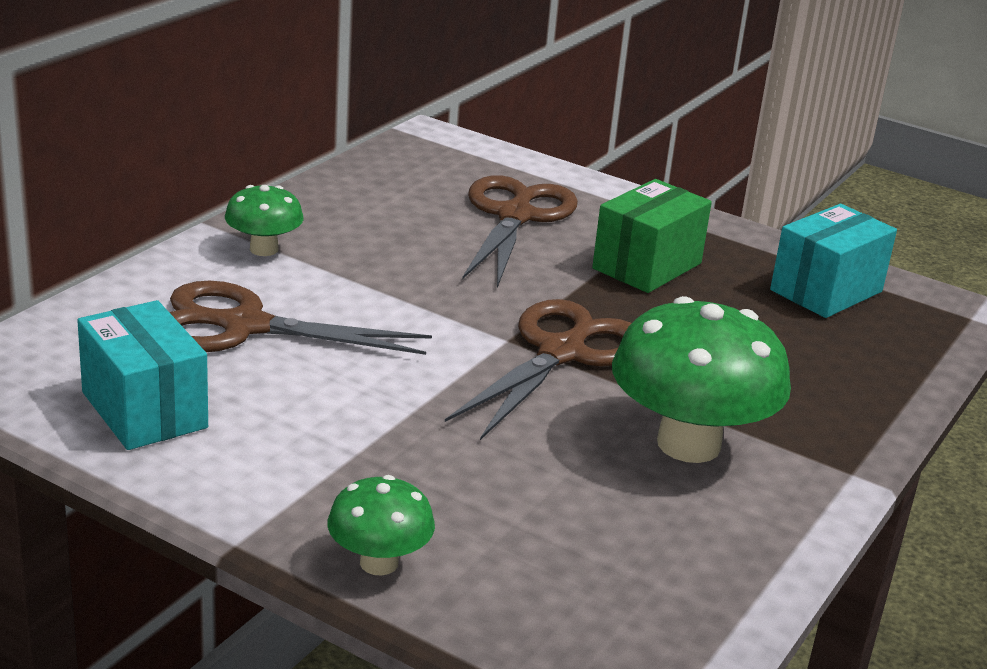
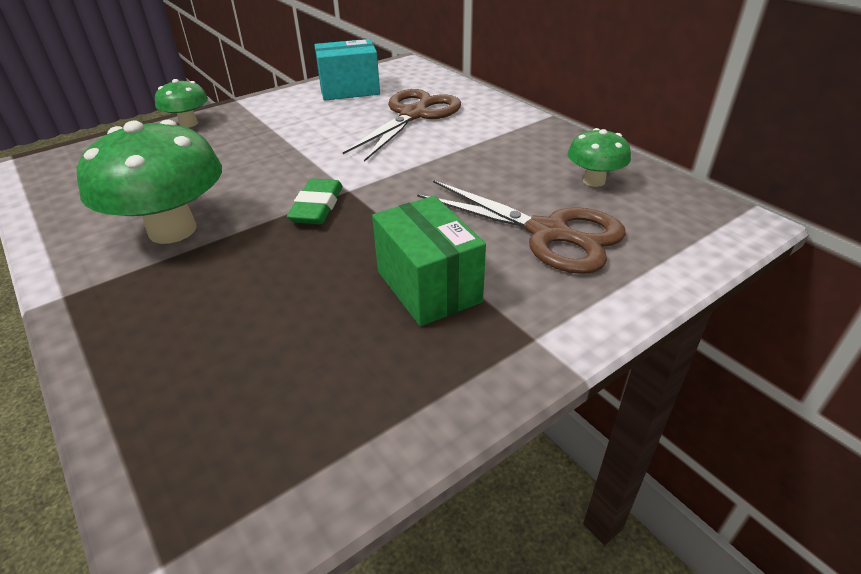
camera: 115 degrees right, 10 degrees up
(264, 249) = (508, 128): green mushroom -> green mushroom (594, 181)
(562, 352) = (317, 207): brown scissors -> green eraser
(826, 291) = (316, 415): turquoise box -> none

